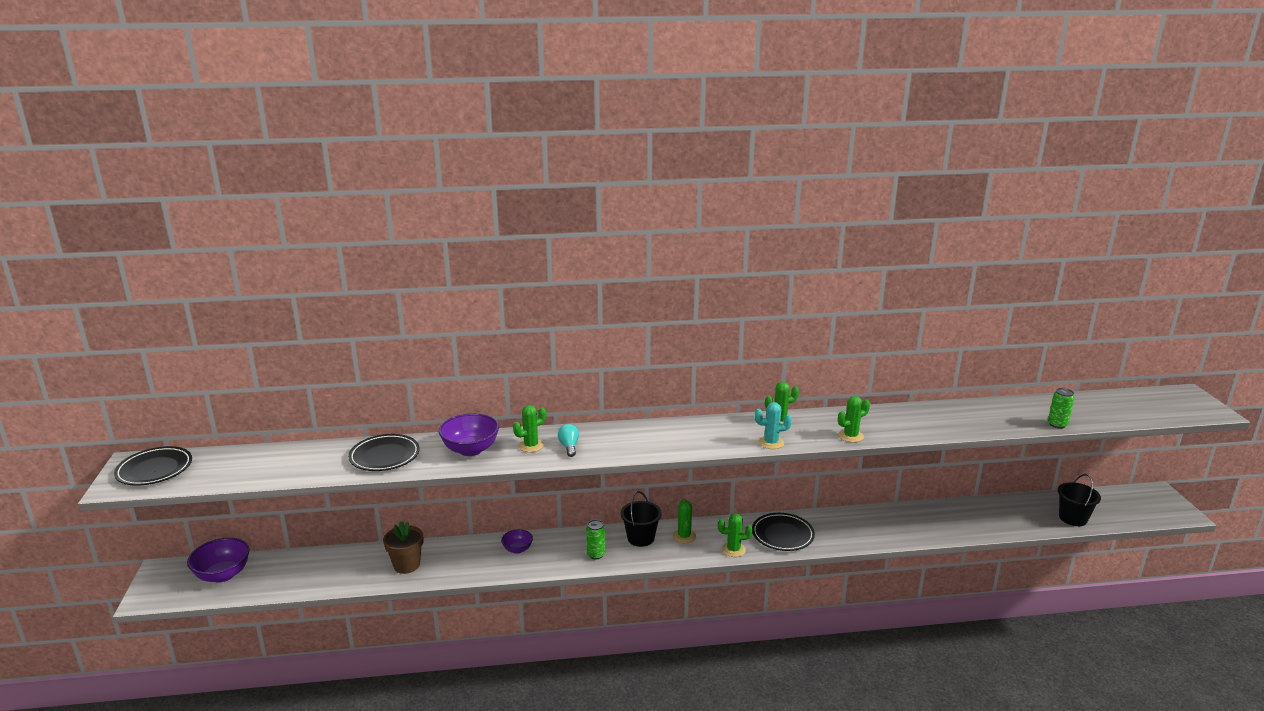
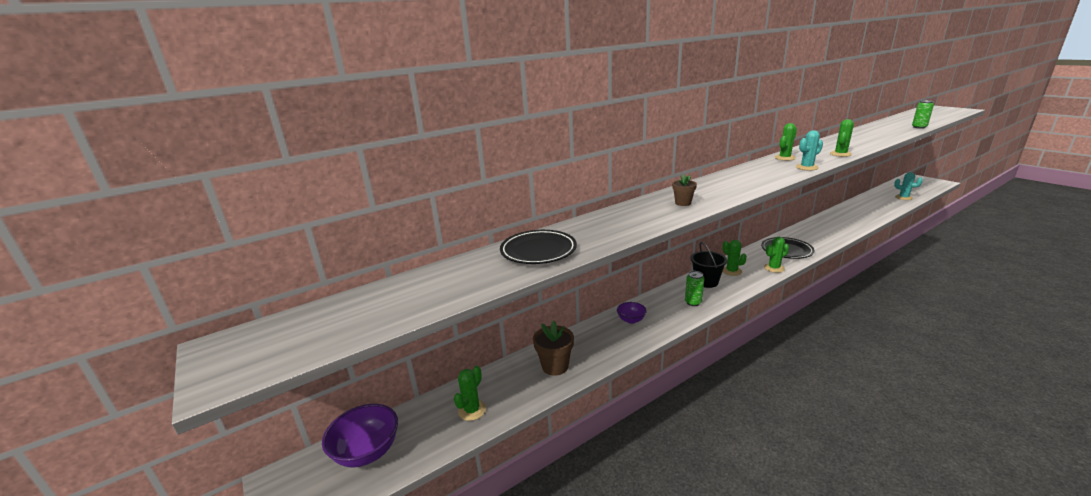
camera: 25 degrees left, 0 degrees up
(154, 470) = (267, 343): black plate -> none
(470, 450) = (609, 225): purple bowl -> none
(531, 446) = (653, 210): green cactus -> green cactus (472, 410)
(569, 447) = (683, 203): turquoise light bulb -> brown flower pot
(1073, 518) = (903, 197): black bucket -> turquoise cactus

